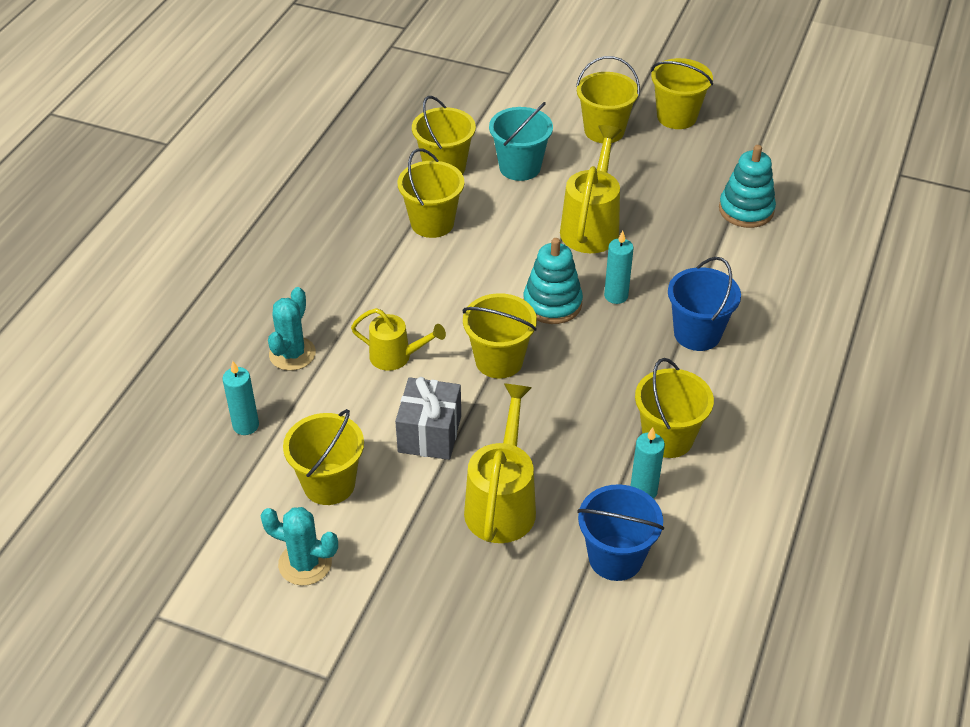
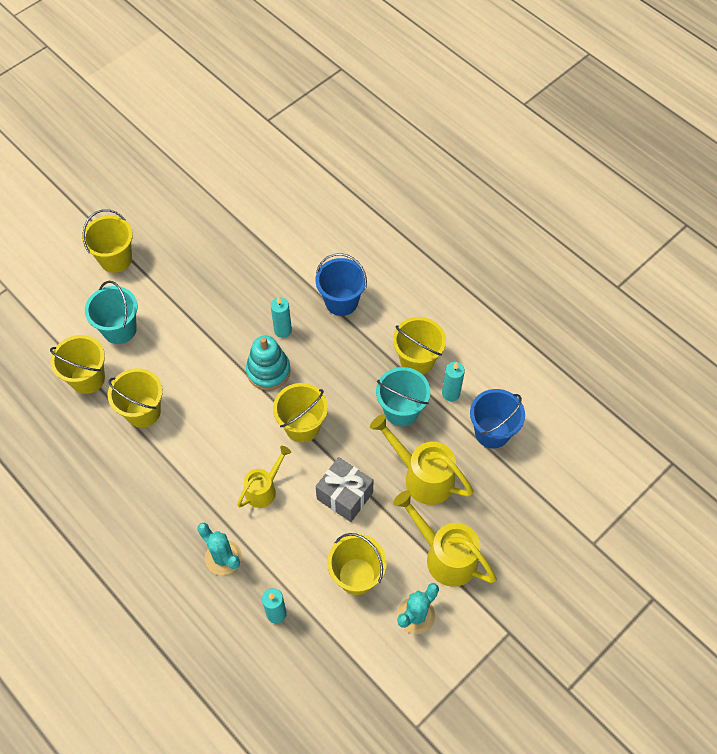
camera: 65 degrees left, 15 degrees up
(583, 447) = (401, 410): none -> turquoise bucket
(591, 226) = (208, 313): yellow watering can -> yellow watering can (445, 555)
(676, 117) = (131, 209): yellow bucket -> none
(746, 210) = (248, 218): turquoise stacking toy -> none

